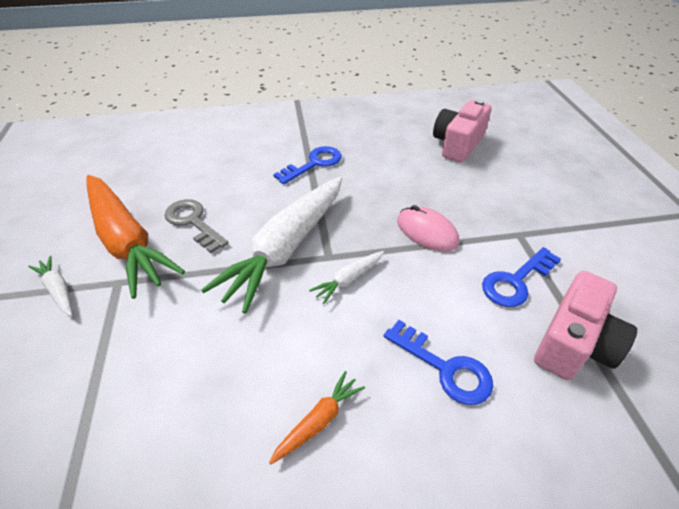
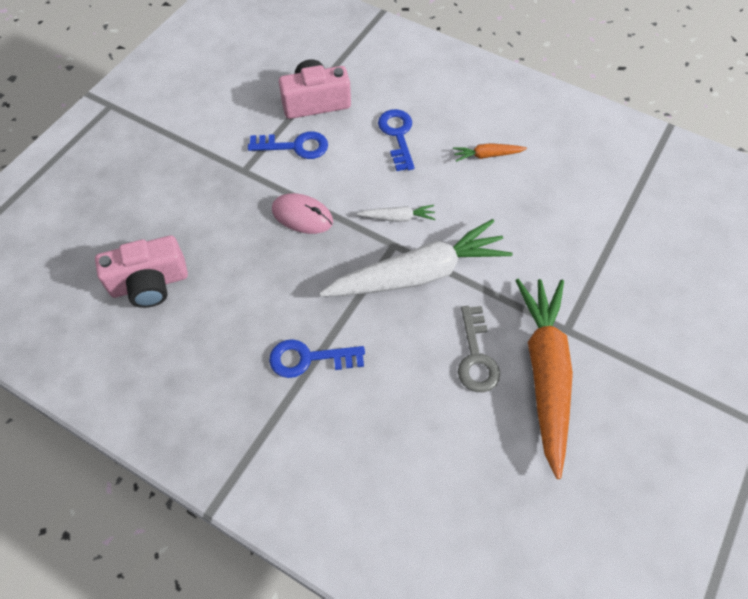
camera: 140 degrees left, 15 degrees up
(58, 290) = (616, 352): white carrot -> none
(427, 232) = (302, 215): pink mouse -> pink mouse turned 60 degrees counterclockwise

